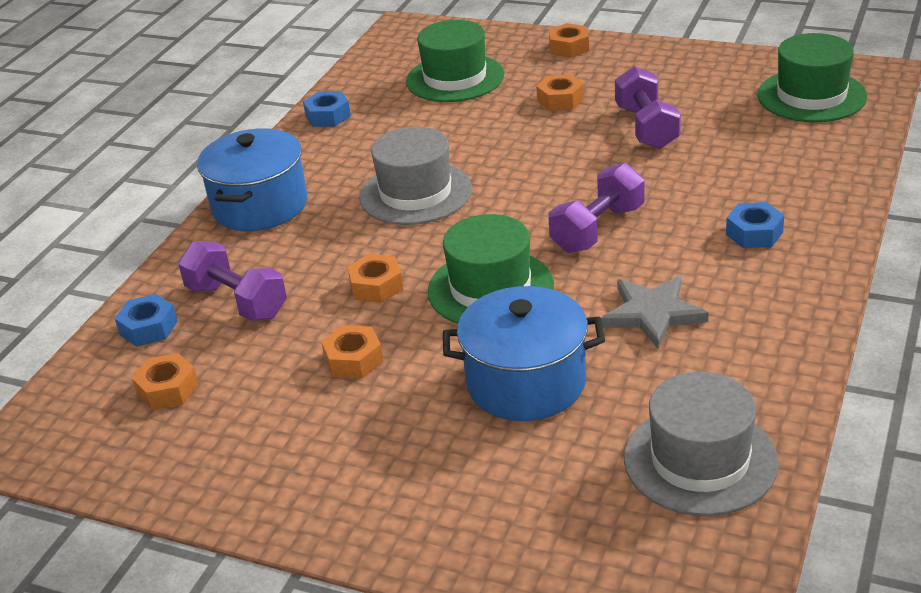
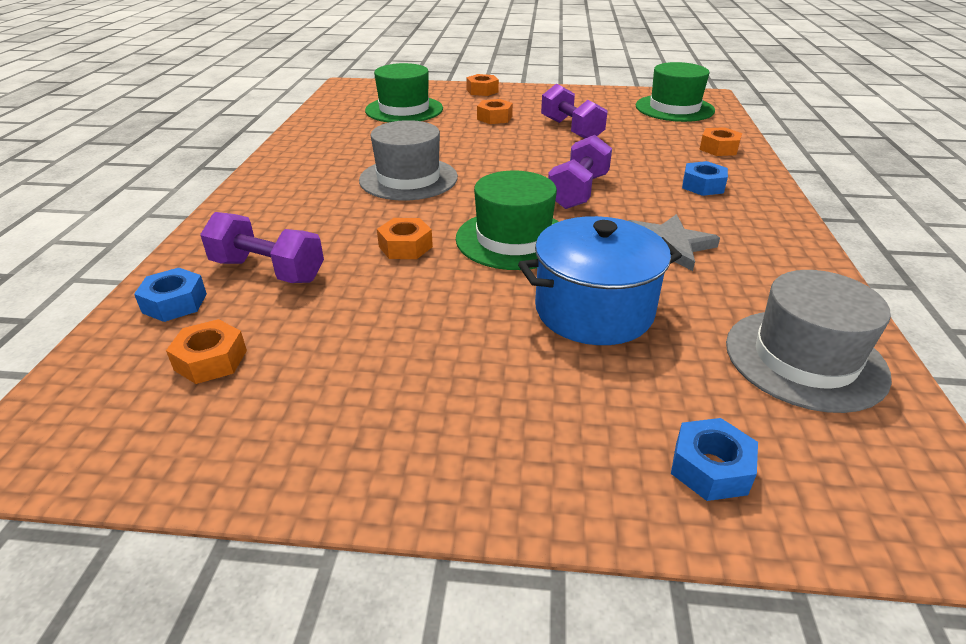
camera: 20 degrees left, 0 degrees up
(260, 206) = (267, 196): blue pot -> none
(328, 116) = (308, 135): blue nut -> blue nut (710, 468)
(353, 360) = (411, 309): orange nut -> orange nut (719, 148)

